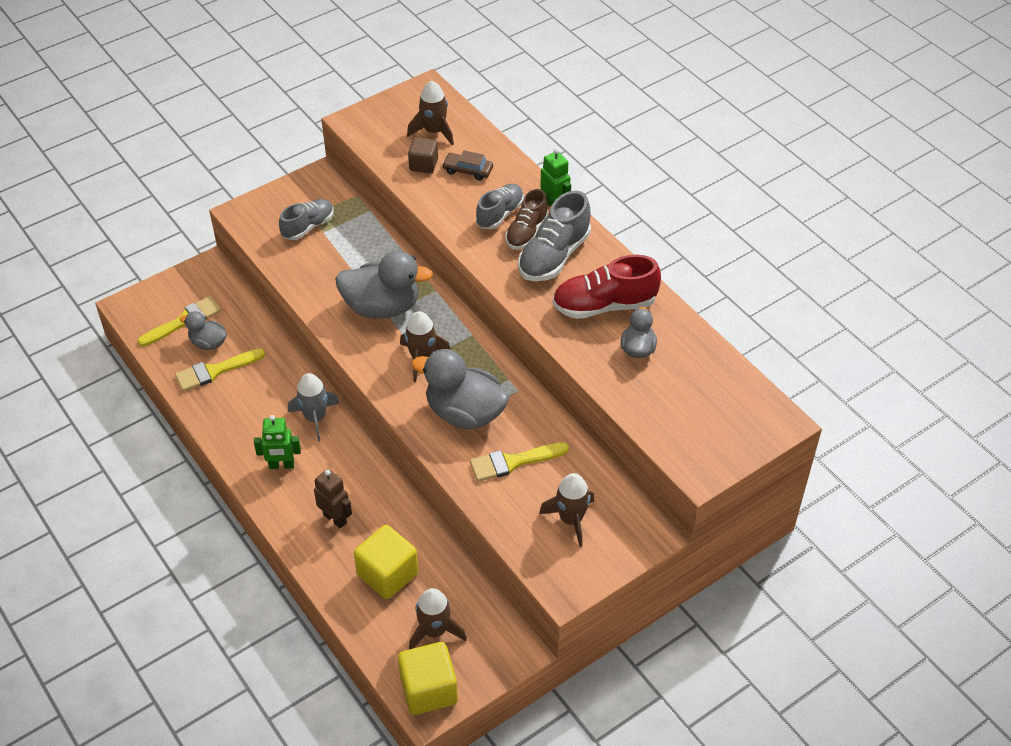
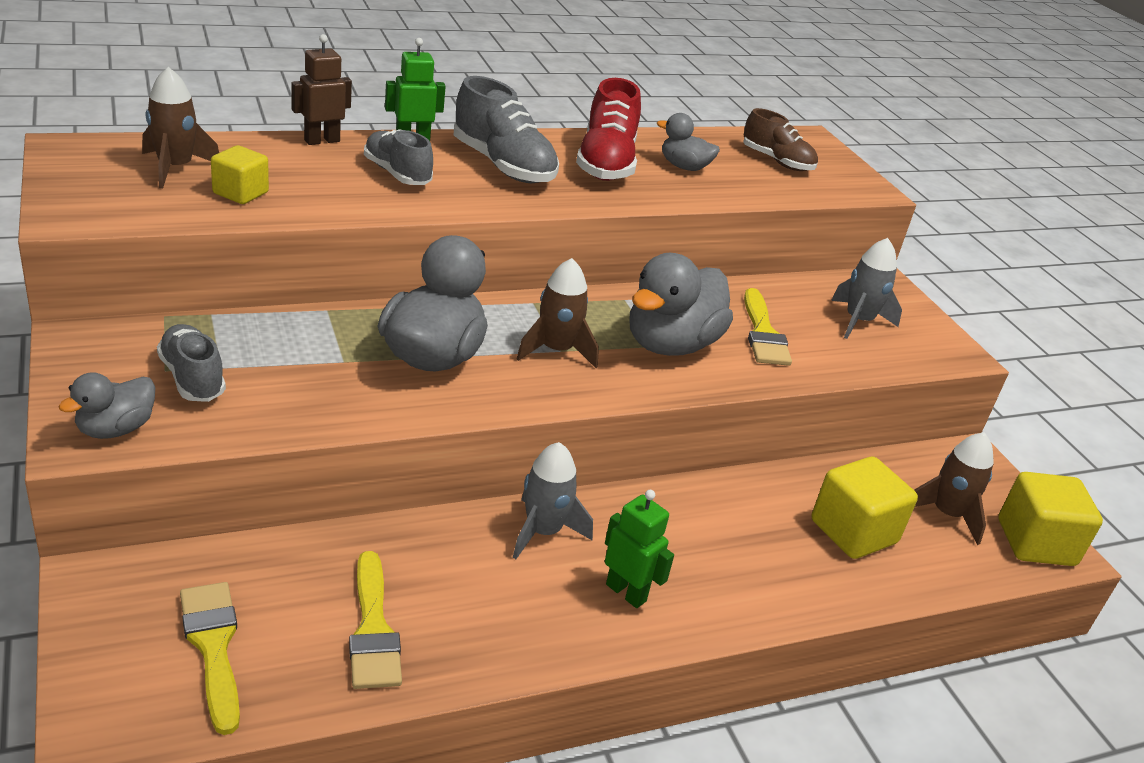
camera: 80 degrees left, 15 degrees down
(208, 343) = (296, 624): grey duck -> grey duck (116, 429)
(281, 465) = (626, 592): green robot -> green robot turned 60 degrees counterclockwise
(335, 518) = (747, 558): brown robot -> brown robot (321, 140)
(423, 164) = (240, 193): brown cube -> yellow cube
(468, 170) = (287, 169): brown car -> none
(526, 232) = (447, 168): brown shoe -> brown shoe (777, 161)
(571, 519) = (858, 321): brown rocket -> grey rocket

